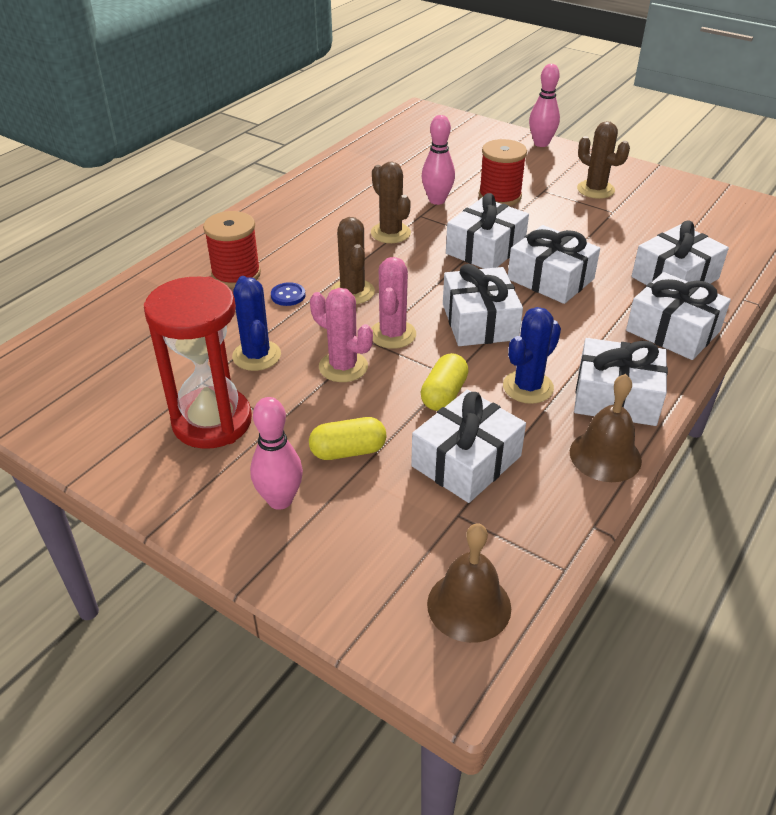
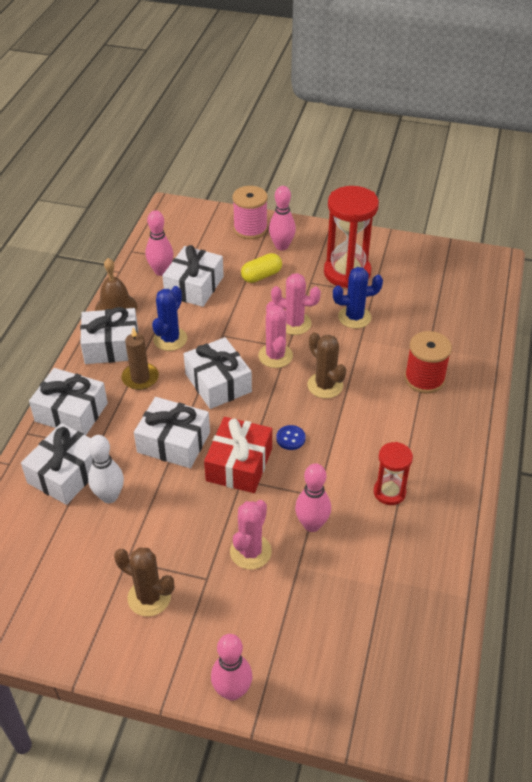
camera: 160 degrees right, 5 degrees up
(256, 356) = (354, 317): blue cactus -> blue cactus turned 60 degrees counterclockwise
(288, 295) = (370, 369): blue button -> blue button (290, 438)
(314, 557) = (250, 229): none -> pink spool
(352, 205) = (389, 492): none -> red hourglass
(390, 233) = (332, 461): brown cactus -> none
(444, 394) = (222, 321): yellow capsule -> none
(469, 605) = (172, 228): brown bell -> none
(485, 249) = (239, 464): white gift -> red gift
(500, 196) = (250, 552): red spool -> pink cactus
(516, 505) = (161, 271): none -> pink bowling pin
(579, 348) = (140, 378): none -> brown candle
(627, 252) = (109, 496): none -> white bowling pin

